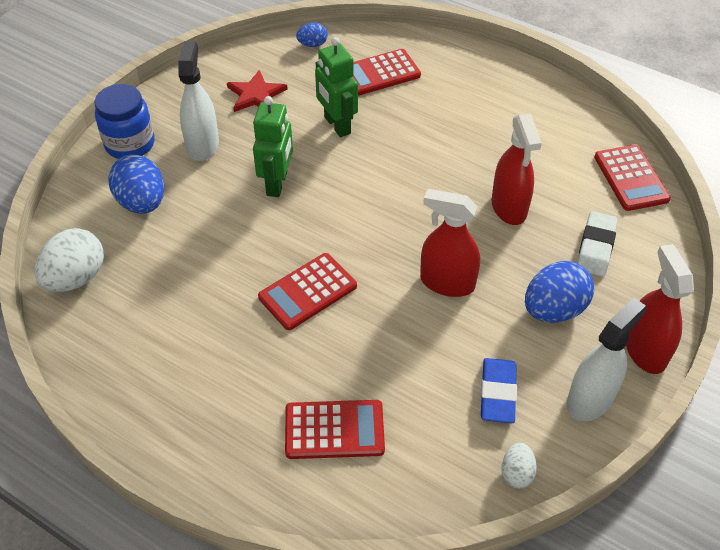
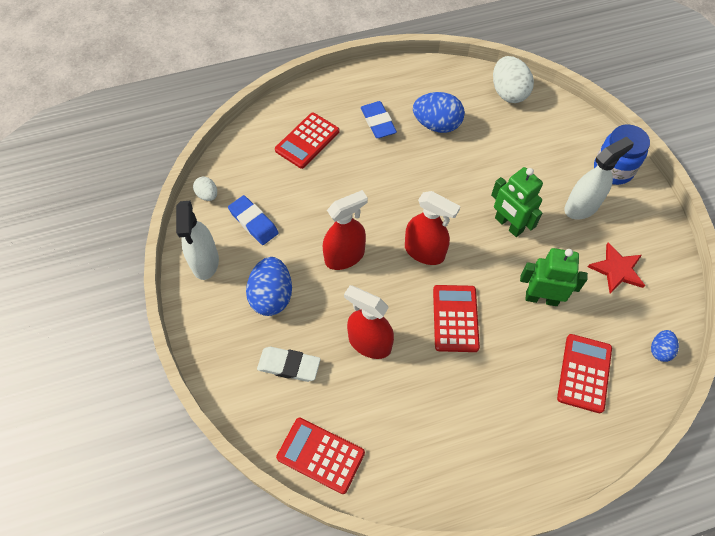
camera: 130 degrees right, 10 degrees up
(142, 203) = (548, 148): blue egg -> blue egg (437, 125)
(202, 145) = (581, 207): white spray bottle -> white spray bottle turned 75 degrees counterclockwise
(236, 375) = (378, 122): none -> blue eraser
(308, 292) = (403, 184): red calculator -> red calculator (455, 318)
(596, 247) = (289, 366): white eraser -> white eraser turned 45 degrees counterclockwise
(645, 350) = (199, 319): red spray bottle -> red spray bottle (424, 252)

